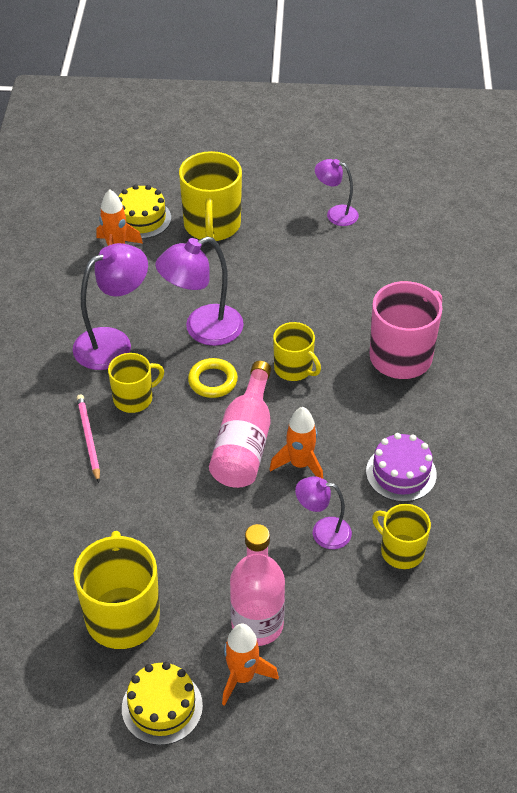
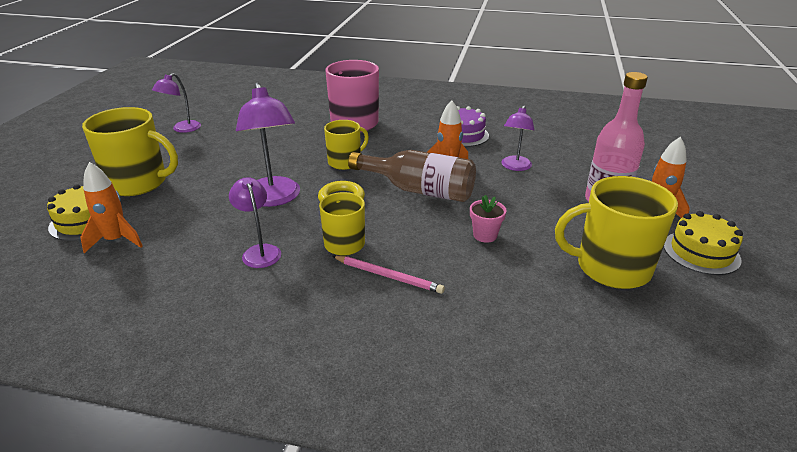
camera: 80 degrees left, 15 degrees down
(88, 438) = (388, 276): pink pencil -> pink pencil turned 150 degrees counterclockwise
(113, 343) = (259, 251): purple lamp -> purple lamp, size x0.60
(164, 507) = (485, 235): none -> pink flower pot
(244, 443) = (419, 190): pink bottle -> brown bottle
(401, 551) = (532, 142): yellow mug -> none

